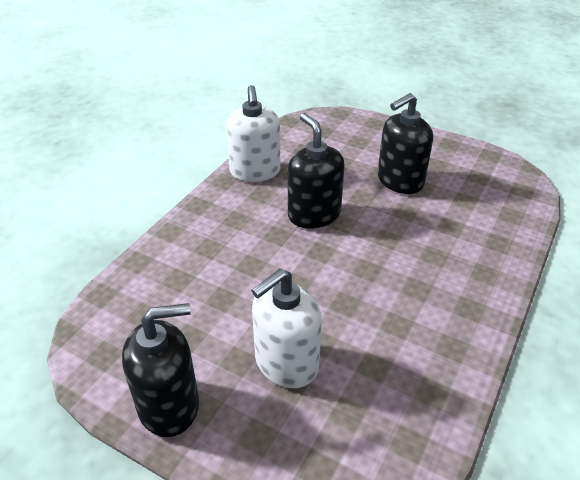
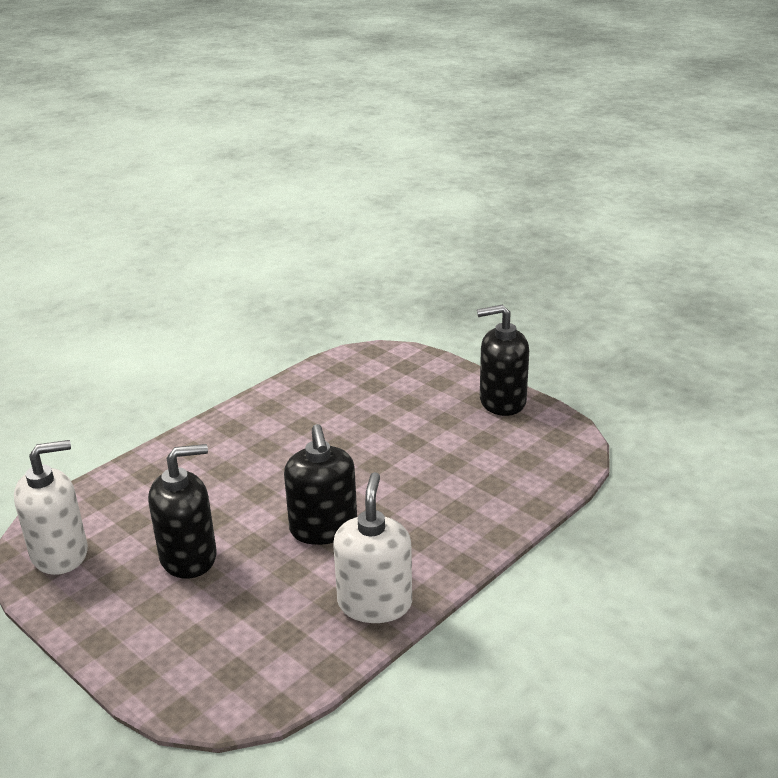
camera: 165 degrees left, 10 degrees down
(286, 363) = (407, 412): white soap dispenser -> white soap dispenser (60, 554)

